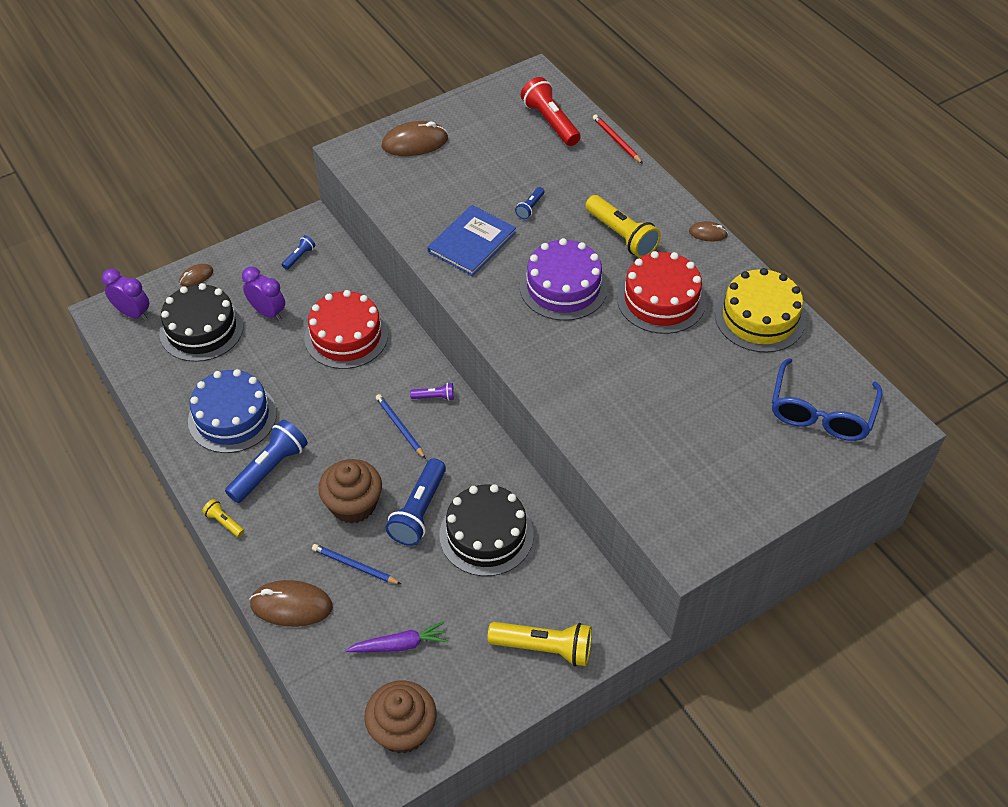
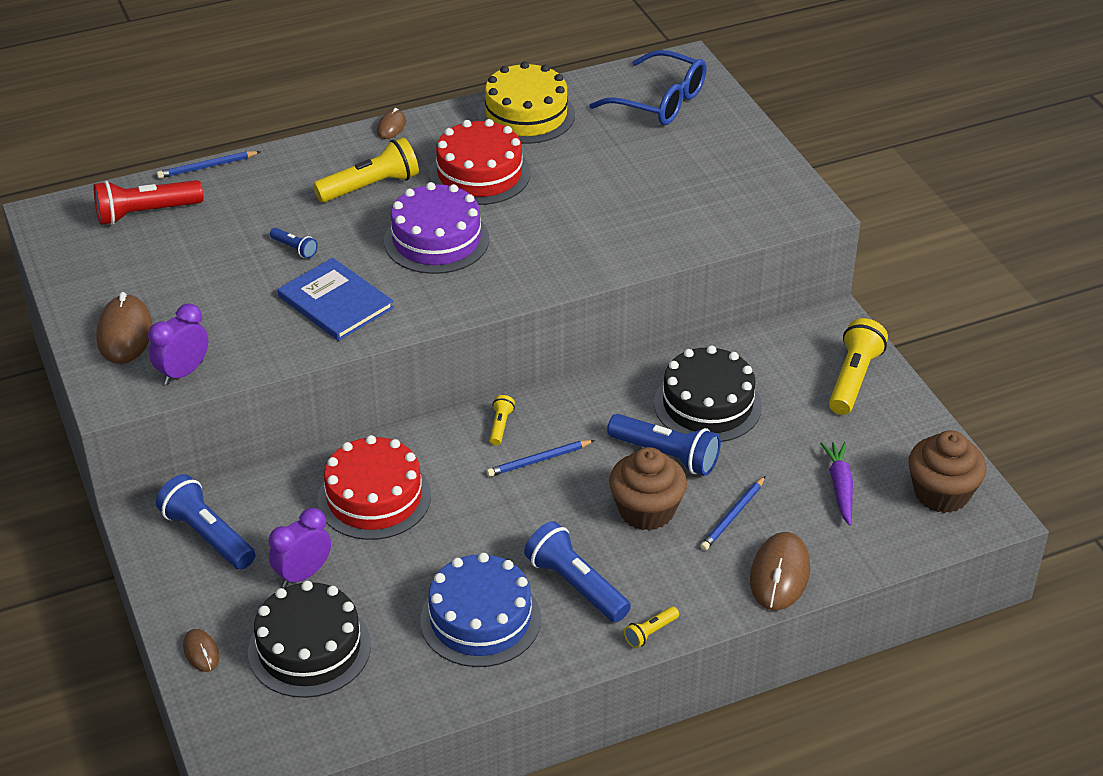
camera: 80 degrees left, 10 degrees down
(133, 313) = (249, 729): purple clock -> purple clock (183, 373)
(299, 257) = (208, 536): blue flashlight -> blue flashlight, size x2.04
(434, 397) = (500, 426): purple flashlight -> yellow flashlight
(616, 141) = (207, 167): red pencil -> blue pencil

